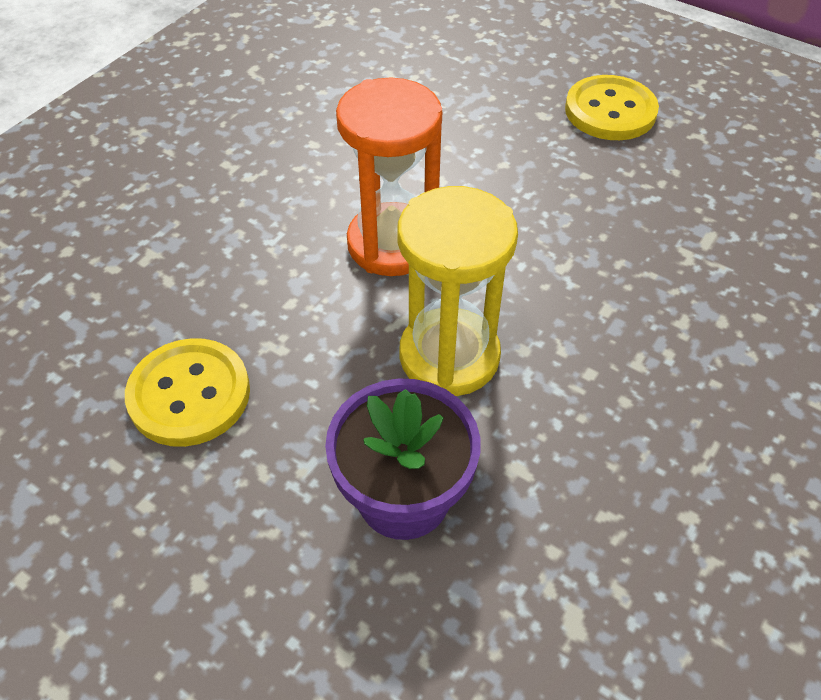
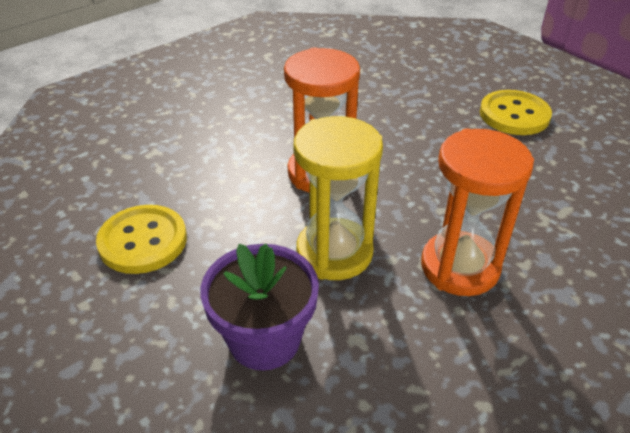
camera: 15 degrees right, 10 degrees down
(608, 343) = (459, 267): none -> orange hourglass

